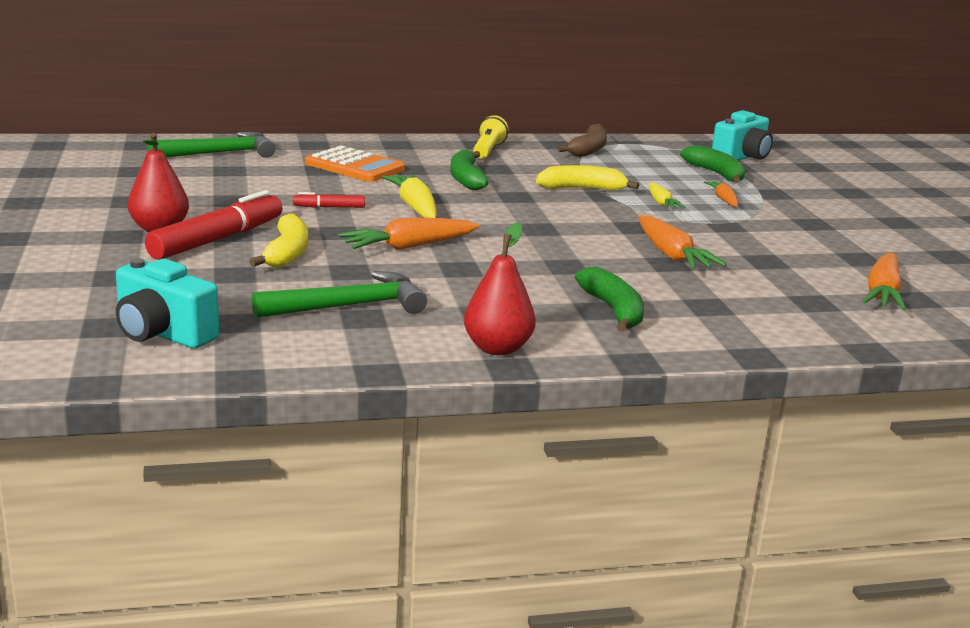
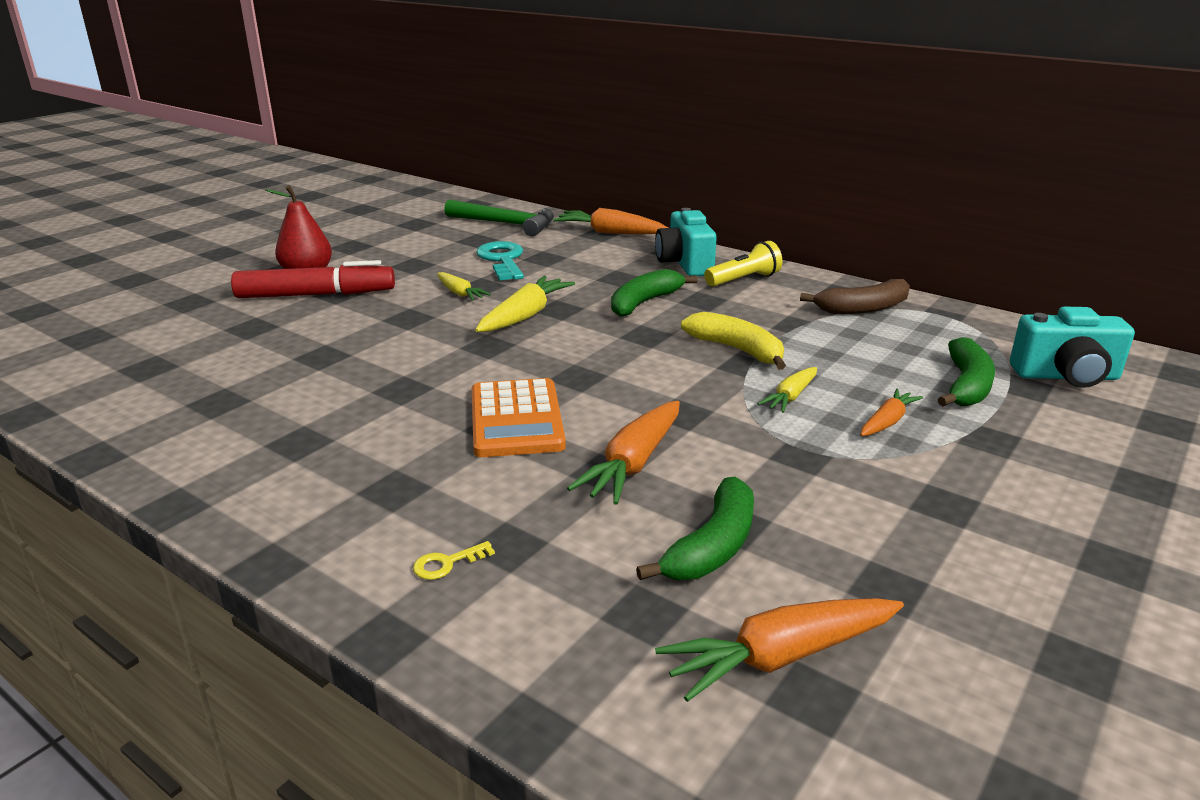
camera: 50 degrees right, 5 degrees up
(162, 334) = (91, 357): turquoise camera -> turquoise camera (685, 264)
(287, 253) = (325, 323): yellow banana -> none
(294, 178) = (502, 260): none -> turquoise key
(329, 207) = (460, 293): red marker -> yellow carrot
(350, 306) = (237, 387): green hammer -> none
(354, 166) = (578, 262): orange calculator -> orange calculator (516, 419)
(409, 247) = (420, 351): orange carrot -> orange carrot (610, 233)
(497, 348) = (214, 482): red pear -> none
(613, 310) = (404, 497): green banana -> green banana (712, 546)
(705, 323) = (447, 563): none -> yellow key

